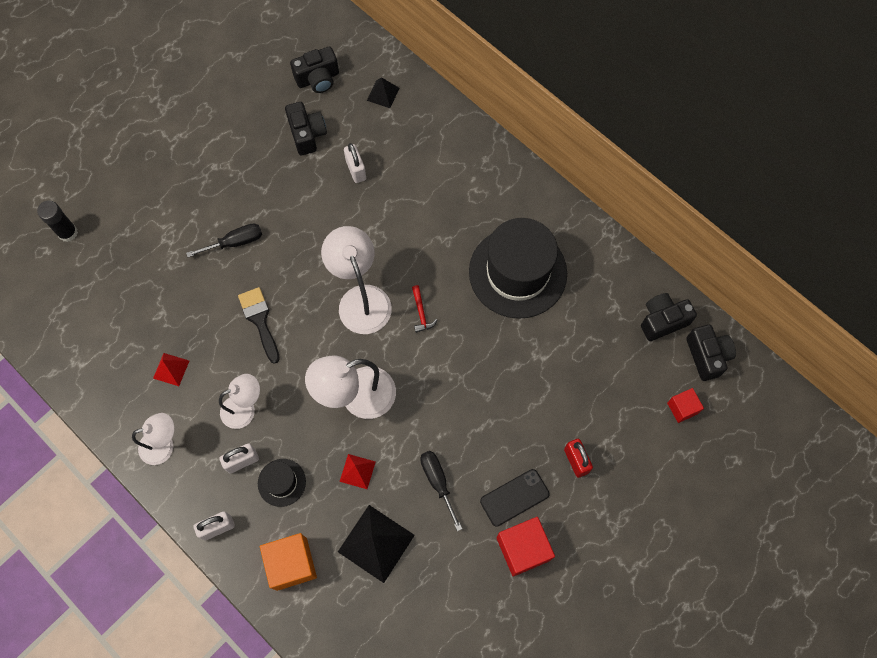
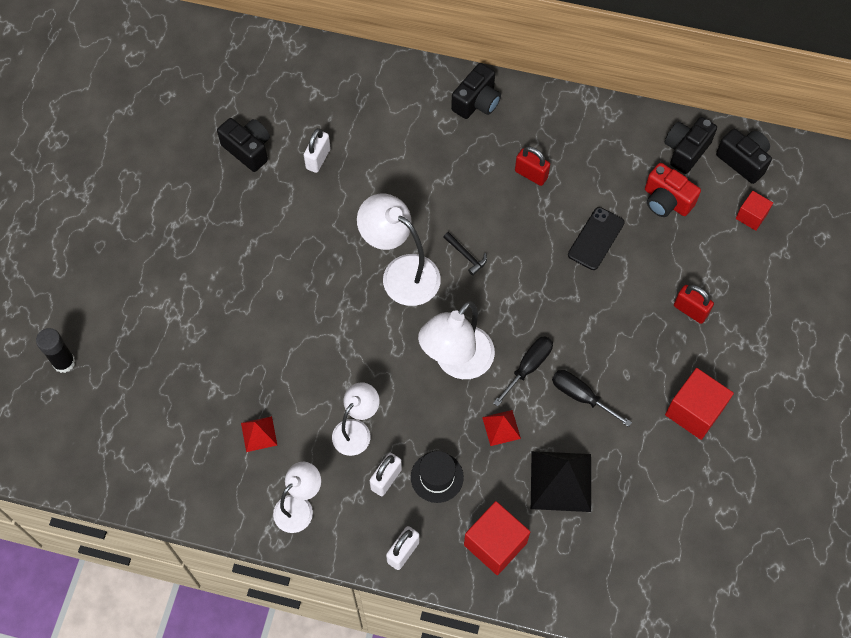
camera: 30 degrees left, 5 degrees down
(235, 242) = (243, 284): black screwdriver -> black screwdriver (528, 367)
(260, 320) = (316, 343): black brush -> none
(291, 564) = (495, 544): orange cube -> red cube
(318, 79) = (224, 93): black camera -> black camera (476, 102)
(356, 170) = (318, 159): white padlock -> white padlock turned 75 degrees clockwise
(383, 94) = (297, 77): black pyramid -> none
(421, 313) = (466, 255): red hammer -> black hammer
(514, 497) = (658, 371): black phone -> black phone (596, 239)
(517, 272) = (531, 174): black hat -> red padlock
(617, 355) = (666, 201): none -> red camera

